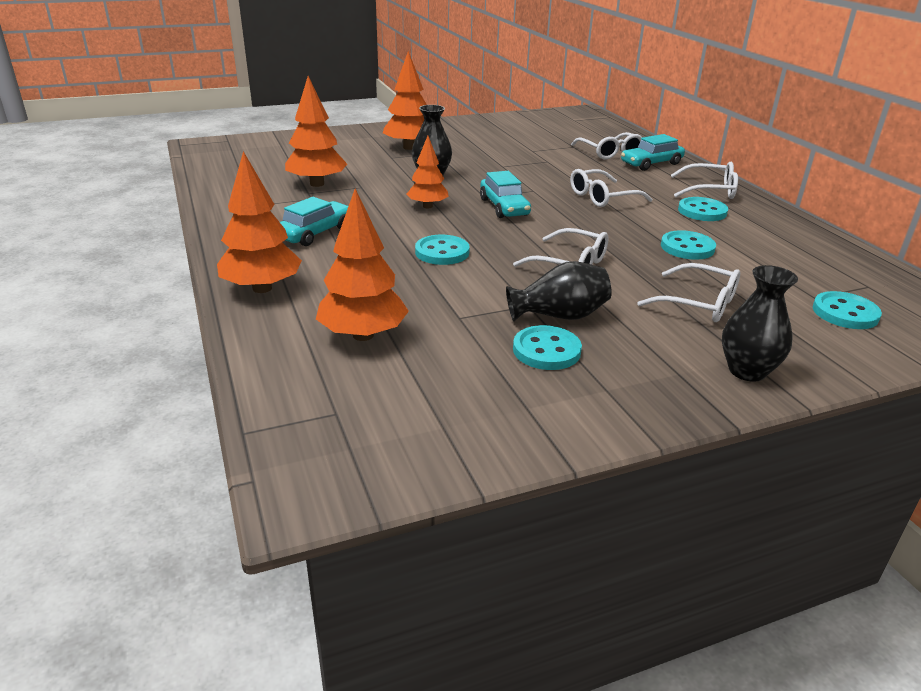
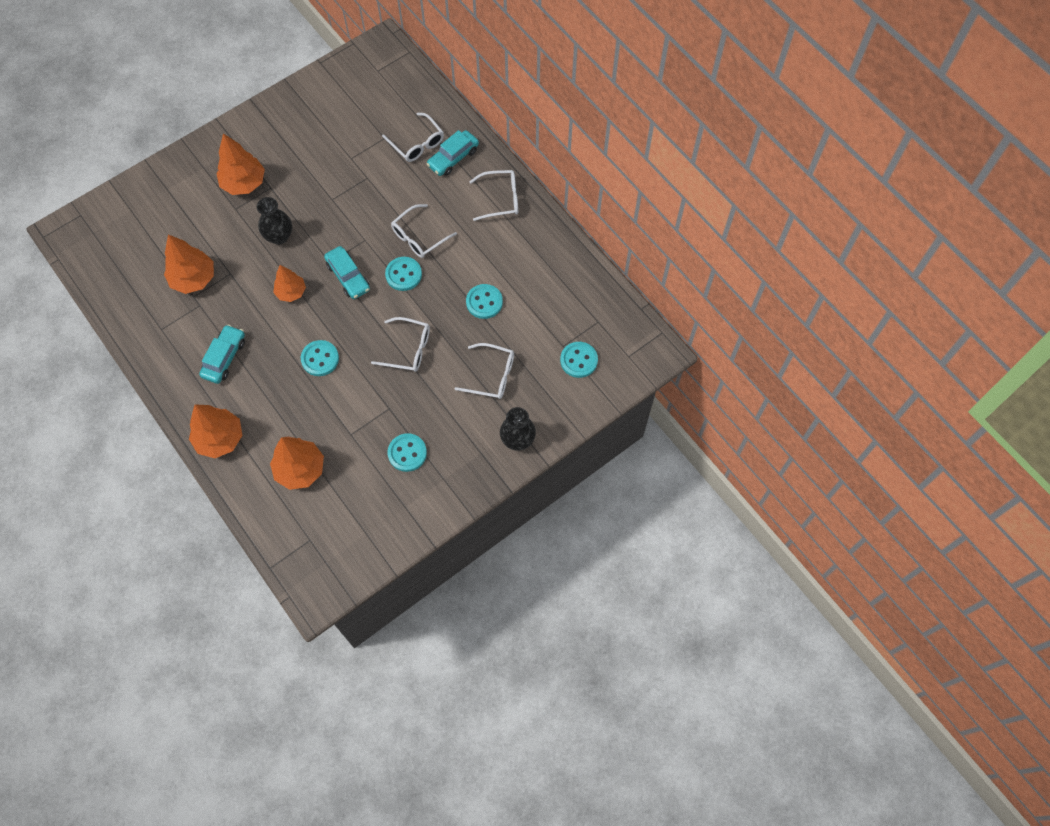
camera: 15 degrees left, 35 degrees up
(559, 316) = (409, 415): black vase -> none
(702, 211) = (494, 240): turquoise button -> turquoise button (403, 274)

